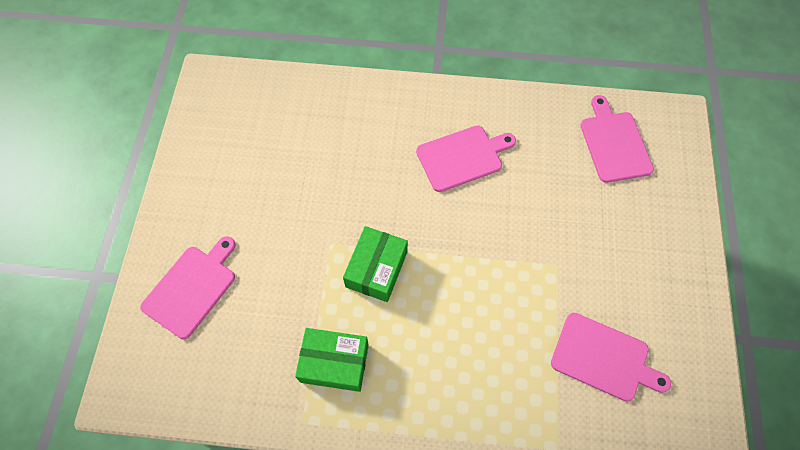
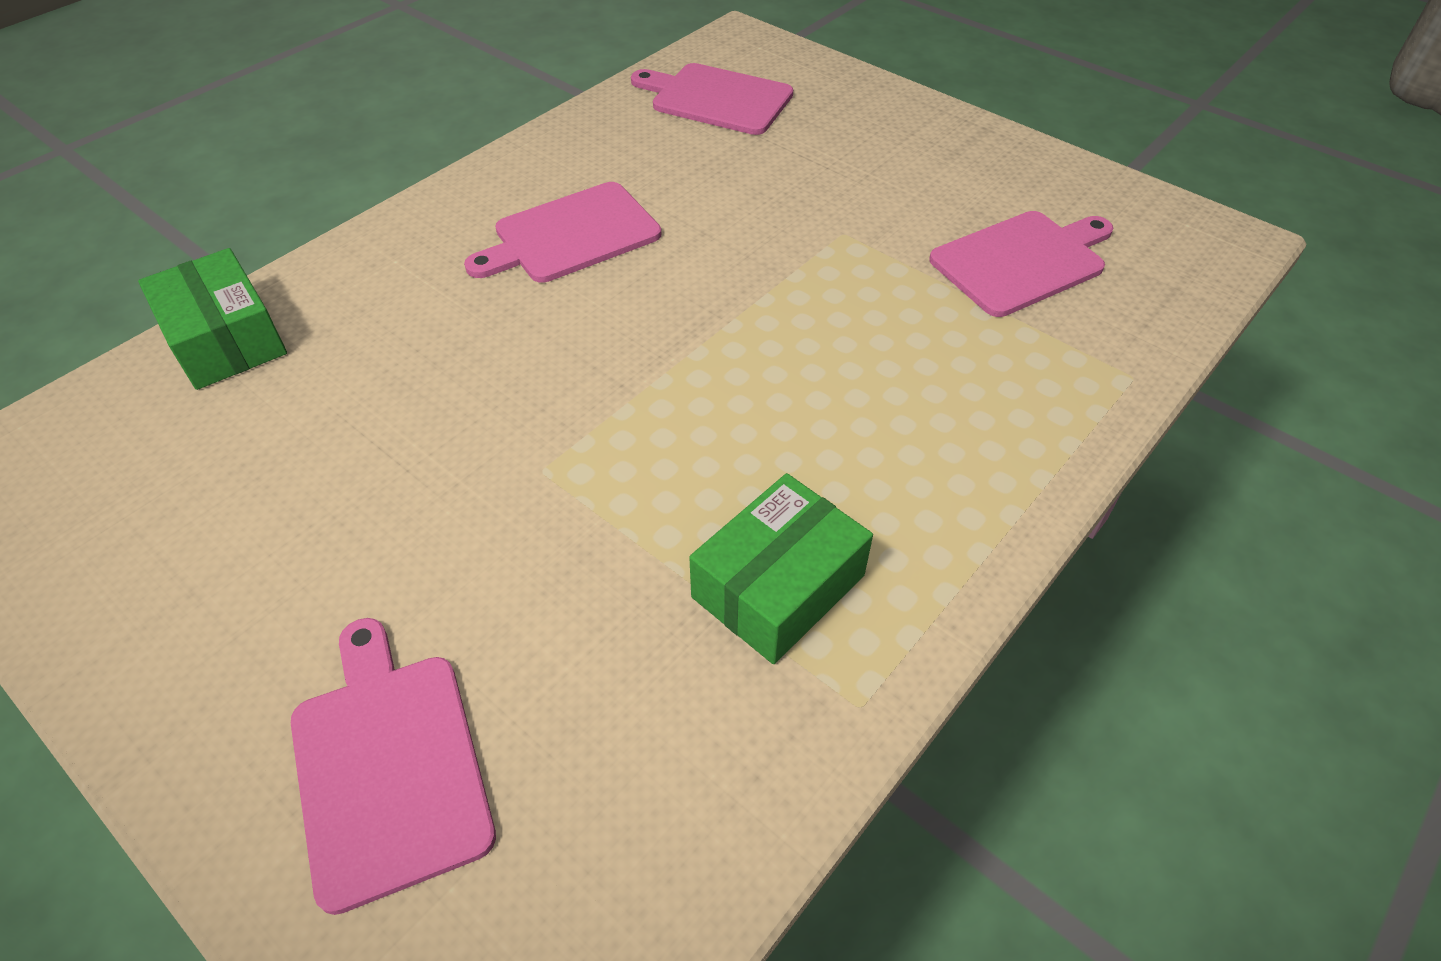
camera: 55 degrees left, 15 degrees down
(376, 269) = (653, 432): green box -> green box (225, 339)
(462, 157) = (571, 235): pink cutting board -> pink cutting board turned 135 degrees counterclockwise

